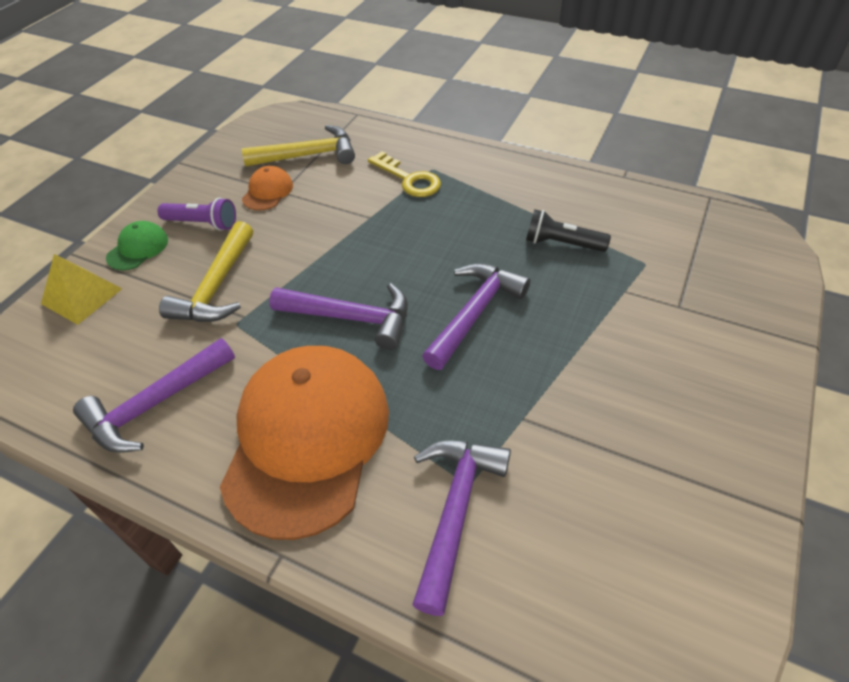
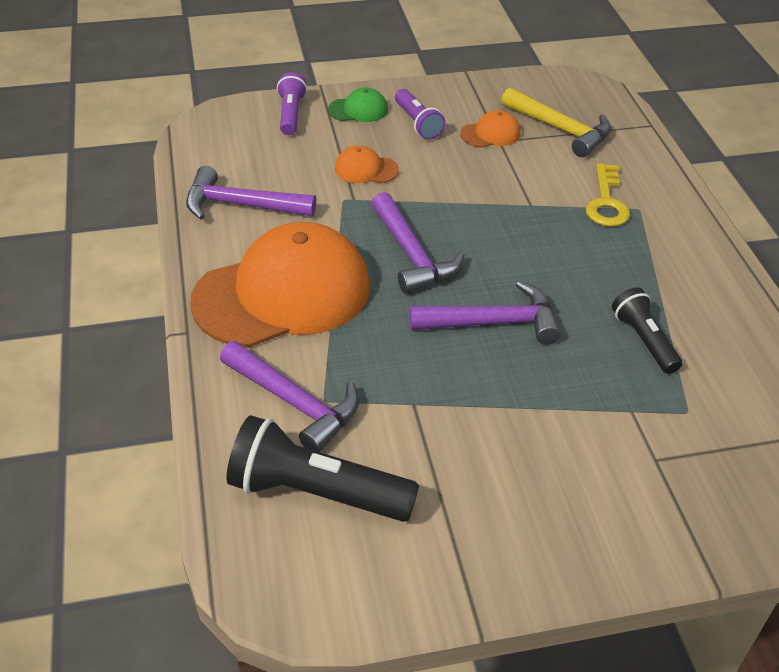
camera: 50 degrees right, 5 degrees down
(82, 296) = (291, 114): yellow pyramid -> purple flashlight
(217, 287) = (366, 169): yellow hammer -> orange cap
(455, 510) = (295, 403): purple hammer -> purple hammer turned 60 degrees clockwise
(578, 557) = (316, 493): none -> black flashlight

